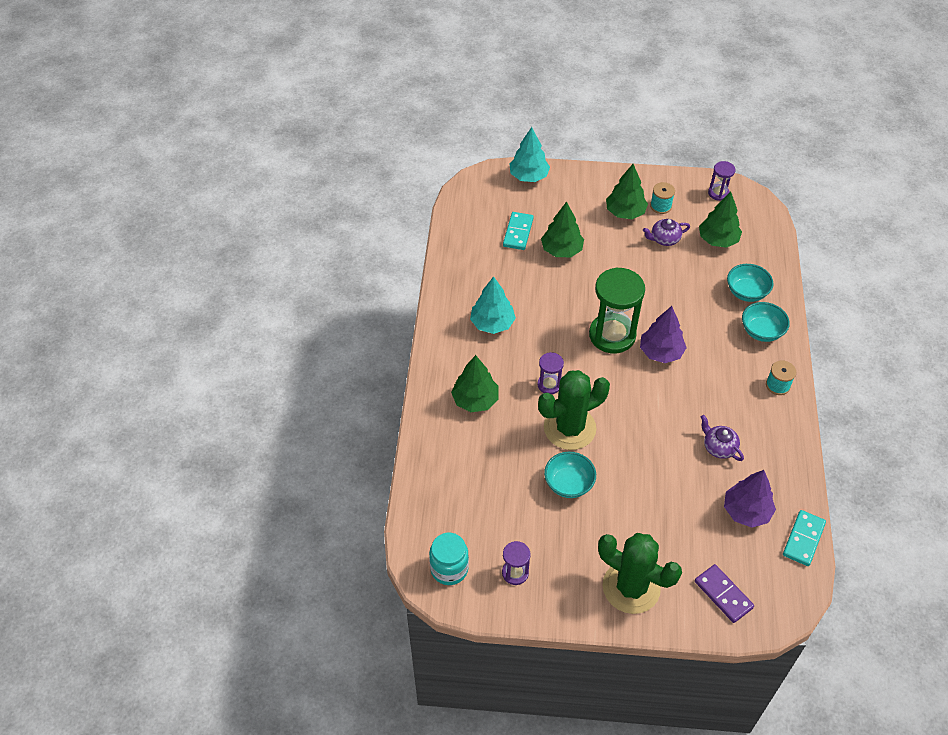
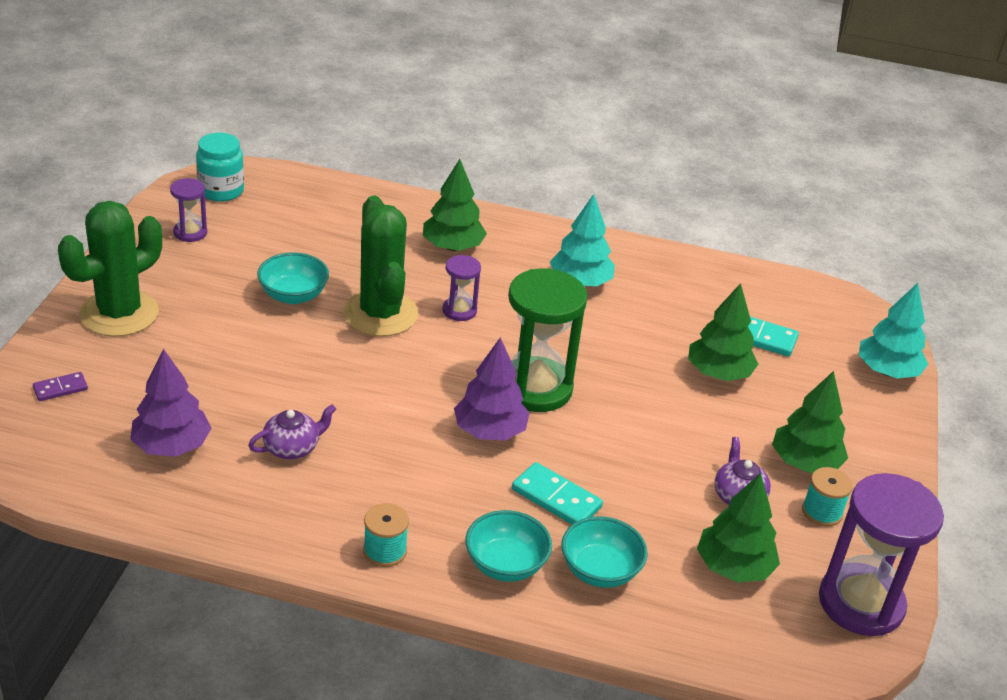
camera: 95 degrees right, 15 degrees down
(718, 193) = (861, 603): purple hourglass -> purple hourglass, size x2.03
(723, 594) = (60, 388): purple domino -> purple domino, size x0.61
(803, 539) = (95, 493): turquoise domino -> turquoise domino (556, 498)

